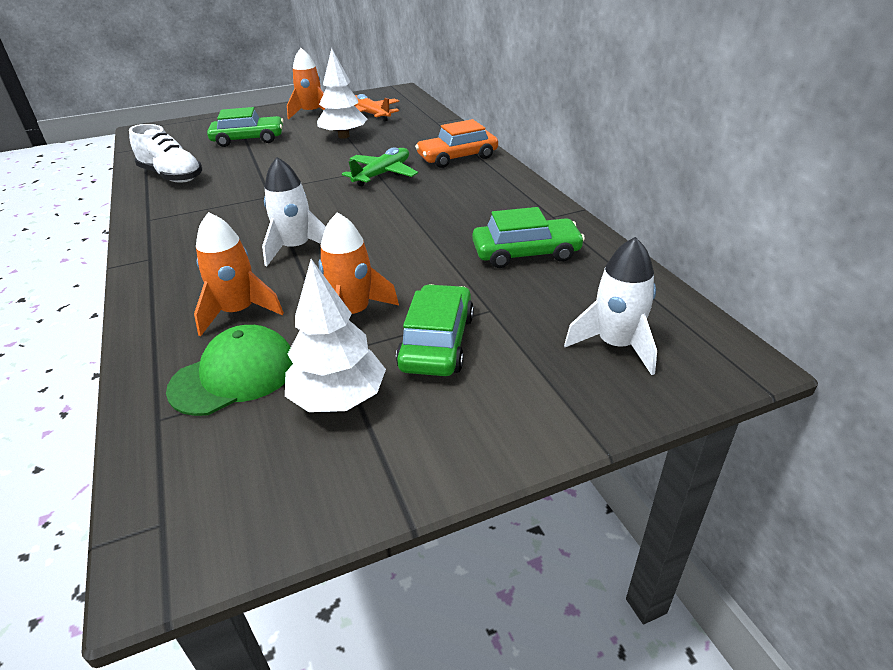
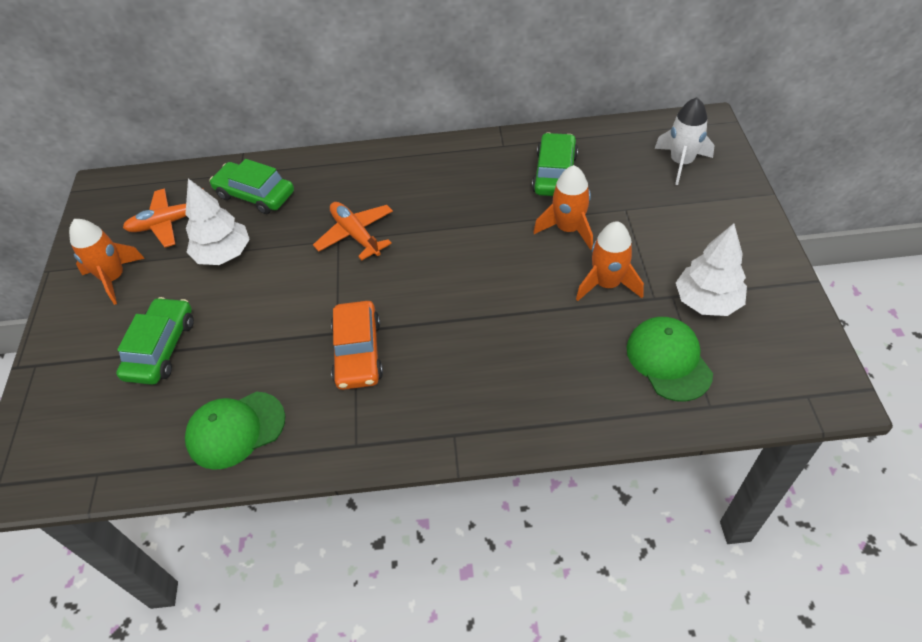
camera: 70 degrees left, 15 degrees up
(171, 176) = (235, 430): white shoe -> green cap
(239, 312) = (581, 357): orange rocket -> orange rocket (568, 229)
(296, 248) = (485, 313): white rocket -> none
(382, 174) = (355, 235): green plane -> orange plane
(437, 342) = (656, 243): green car -> green car (255, 195)
(457, 157) = (349, 175): orange car -> orange car (358, 352)

